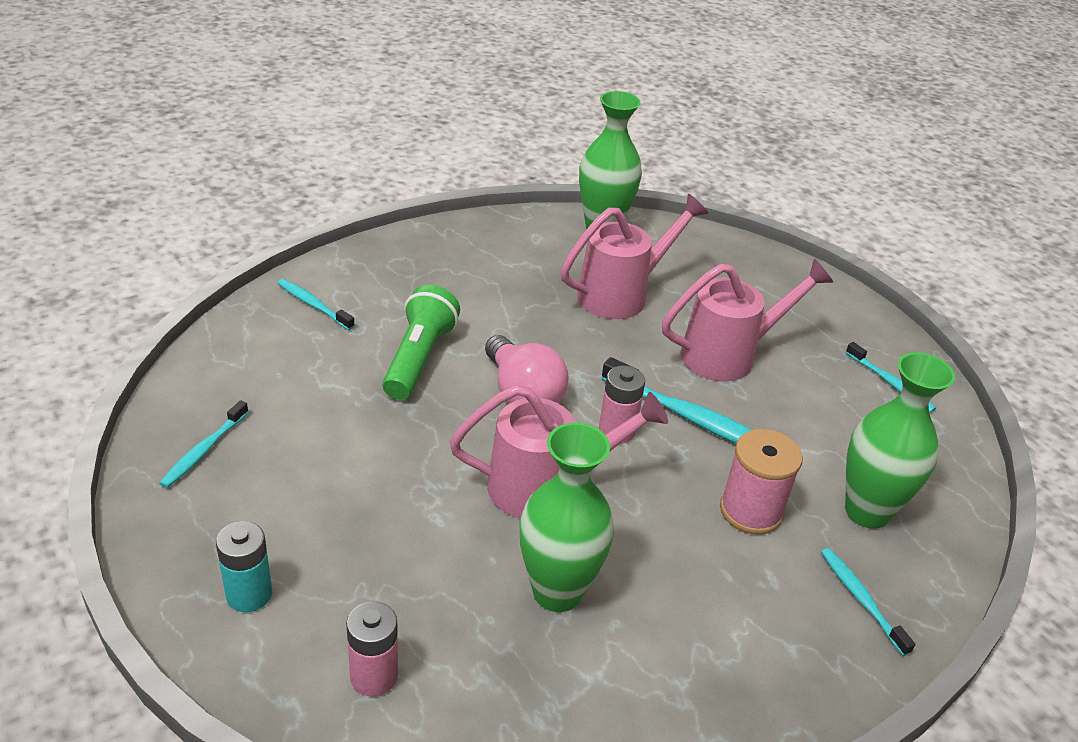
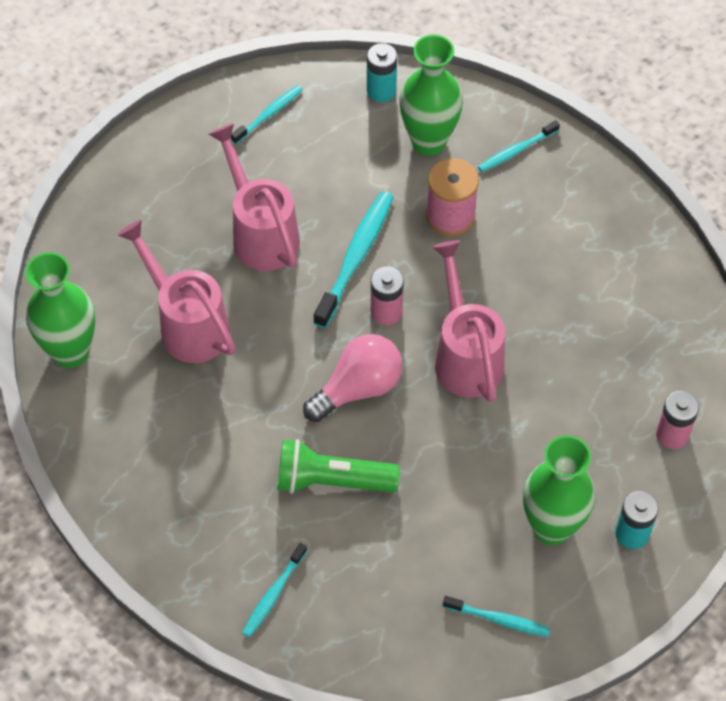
camera: 95 degrees left, 20 degrees up
(557, 591) = (567, 335): green vase -> green vase (551, 527)
(943, 481) = (381, 91): none -> turquoise battery

